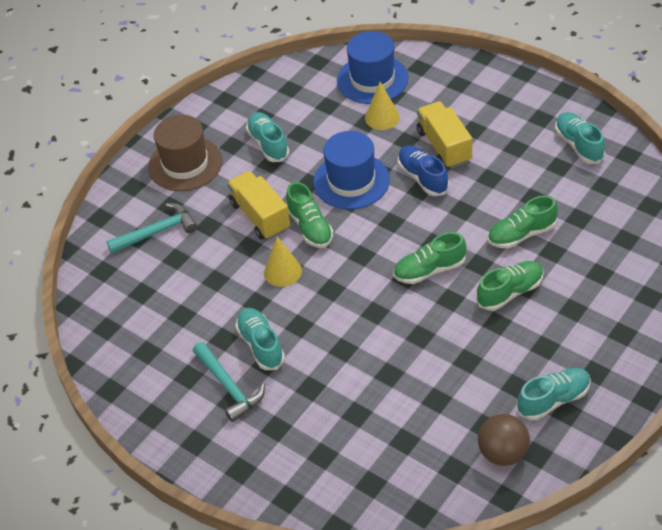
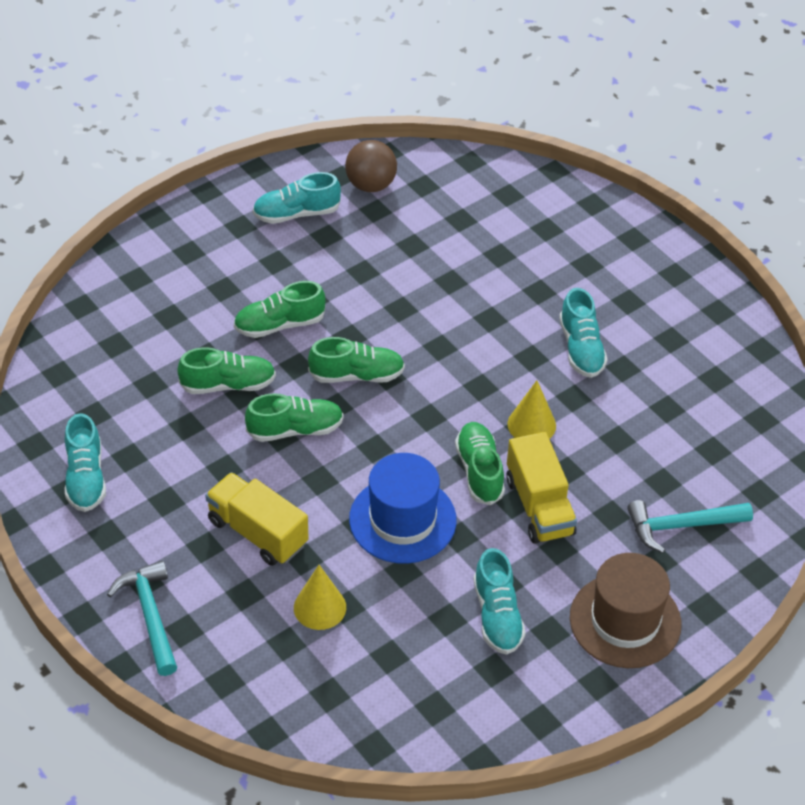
camera: 170 degrees left, 0 degrees up
(229, 387) = (627, 315): turquoise hammer -> turquoise hammer (150, 615)
(372, 79) = (304, 681): blue hat -> none
(422, 178) = (308, 495): blue shoe -> none
(444, 146) = (257, 532): yellow truck -> yellow truck turned 135 degrees clockwise
(454, 217) = (295, 429): none -> green shoe

